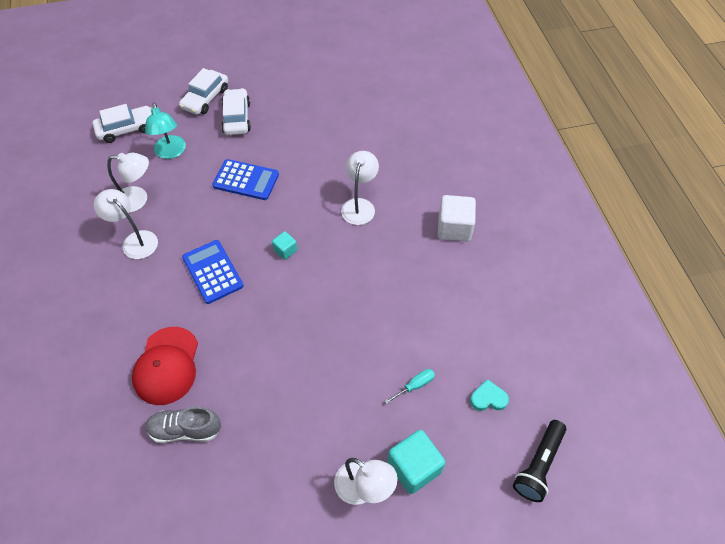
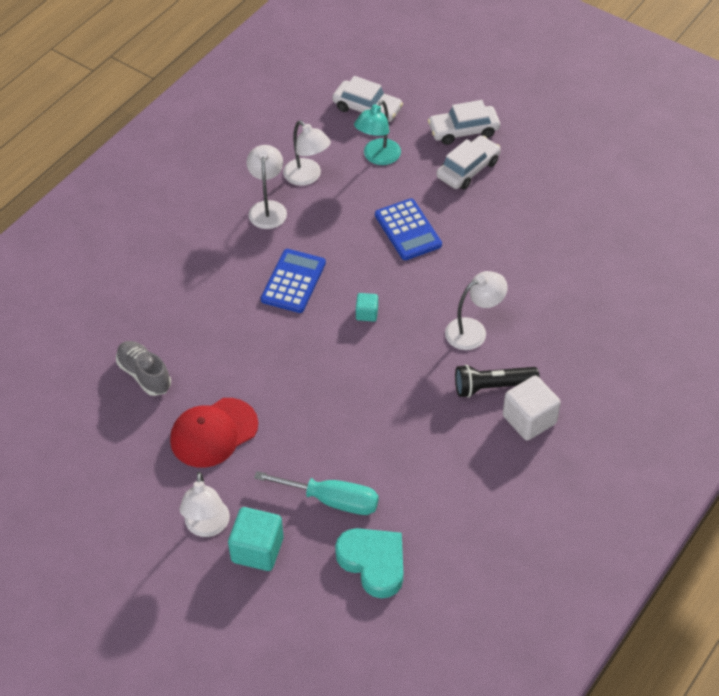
camera: 50 degrees right, 5 degrees down
(167, 366) = (183, 320): red cap -> red cap (213, 433)
(415, 385) = (332, 500): turquoise screwdriver -> turquoise screwdriver, size x1.96
(488, 398) = (373, 563): turquoise heart -> turquoise heart, size x1.87
(538, 465) = (346, 641): black flashlight -> black flashlight (492, 387)

